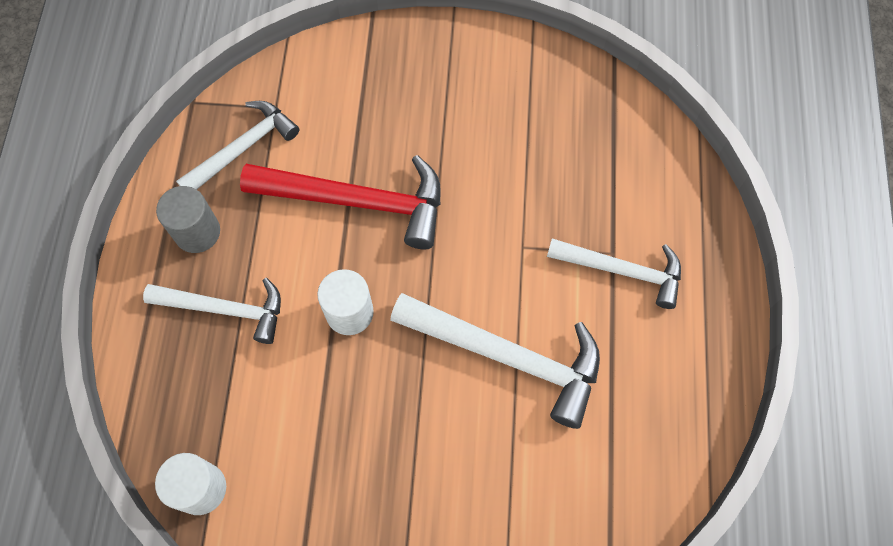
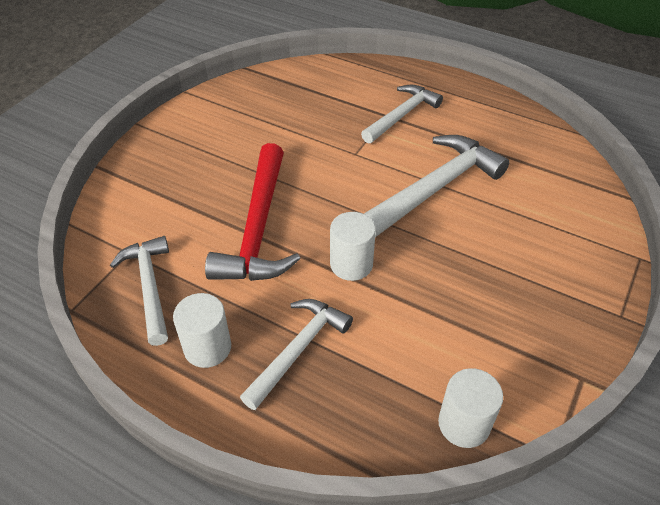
camera: 65 degrees left, 20 degrees down
(197, 232) = (207, 347): grey cylinder -> white cylinder
(358, 202) = (257, 228): red hammer -> red hammer turned 150 degrees clockwise

